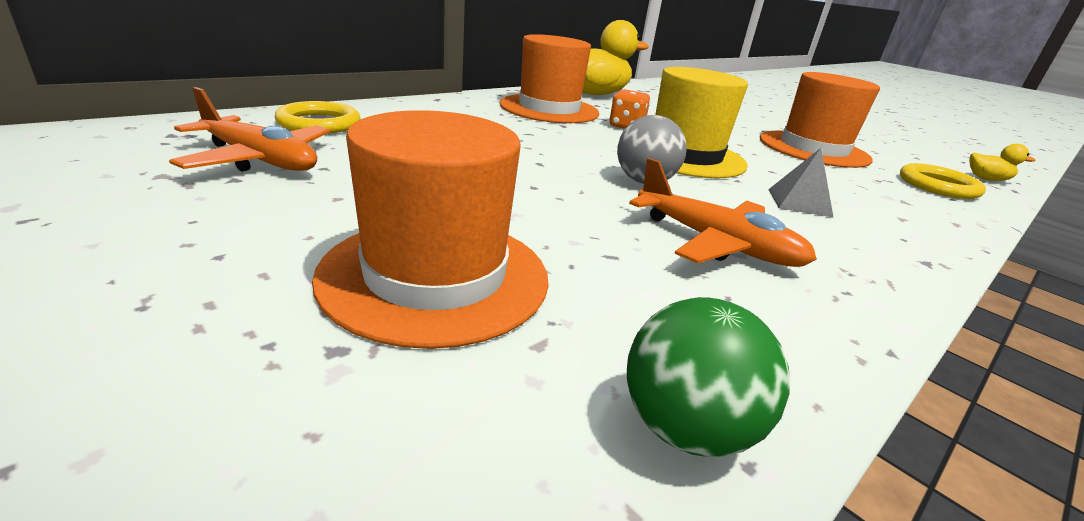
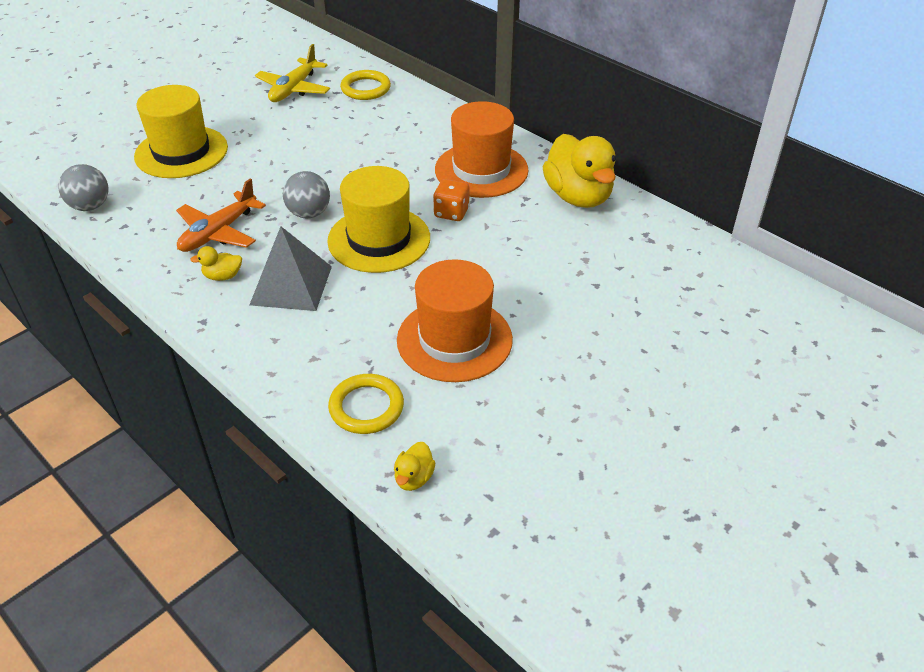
camera: 90 degrees right, 15 degrees up
(260, 160) = (294, 89): orange plane -> yellow plane
(435, 275) = (181, 152): orange hat -> yellow hat
(685, 428) = (90, 206): green ball -> grey ball
(799, 202) = (291, 285): grey pyramid -> grey pyramid, size x1.74
(819, 244) = (223, 276): none -> yellow duck

